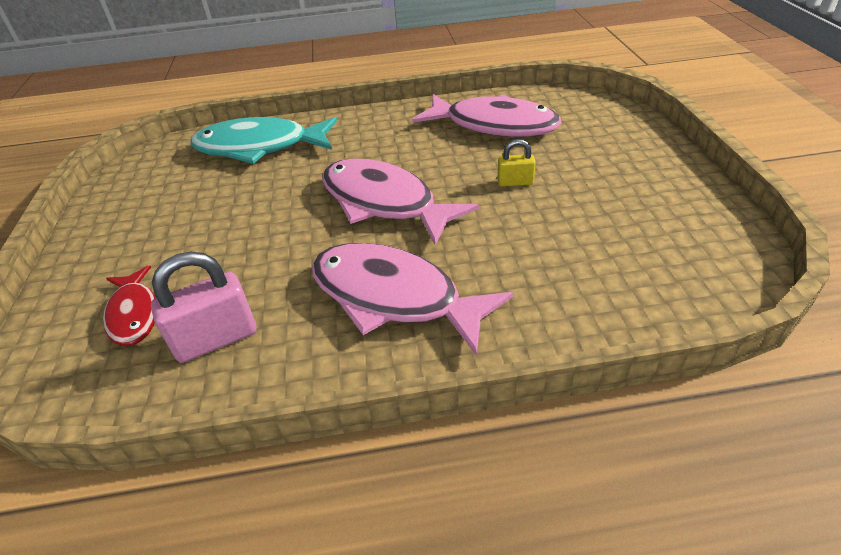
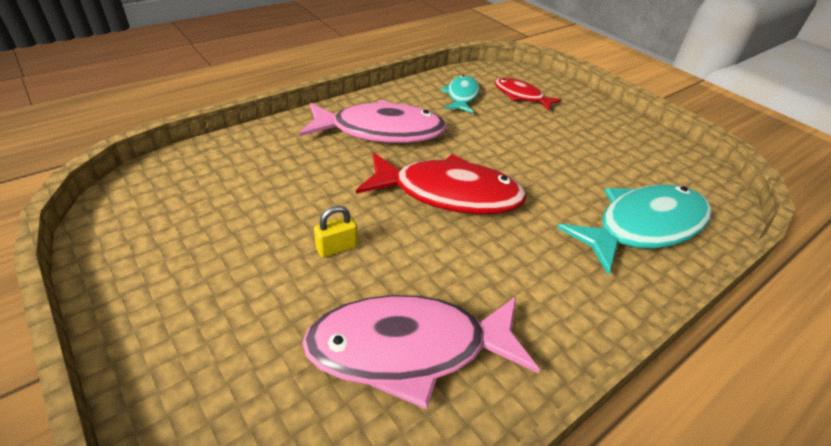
camera: 145 degrees right, 0 degrees up
(216, 339) = (461, 96): pink padlock -> turquoise fish
(384, 203) = (449, 193): pink fish -> red fish

